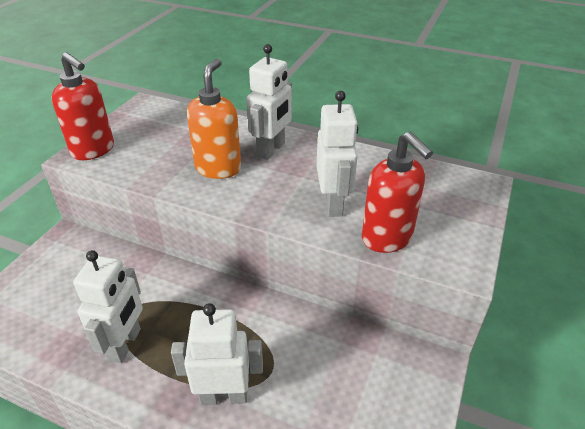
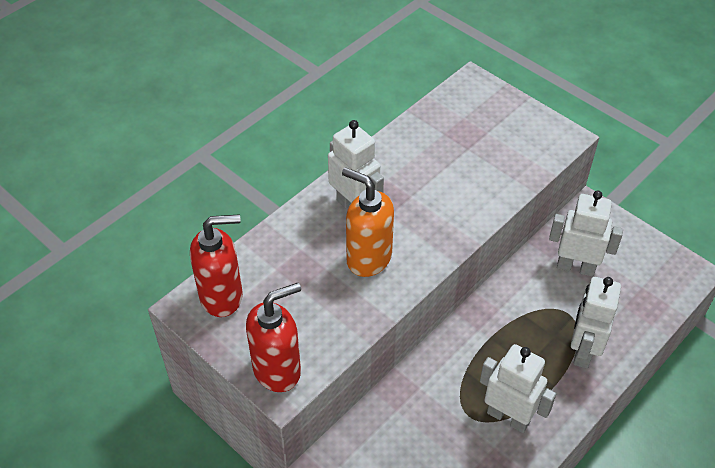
camera: 70 degrees left, 10 degrees up
(333, 203) = (461, 187): white robot -> white robot (575, 267)
(387, 238) = (519, 167): red soap dispenser -> red soap dispenser (222, 297)

